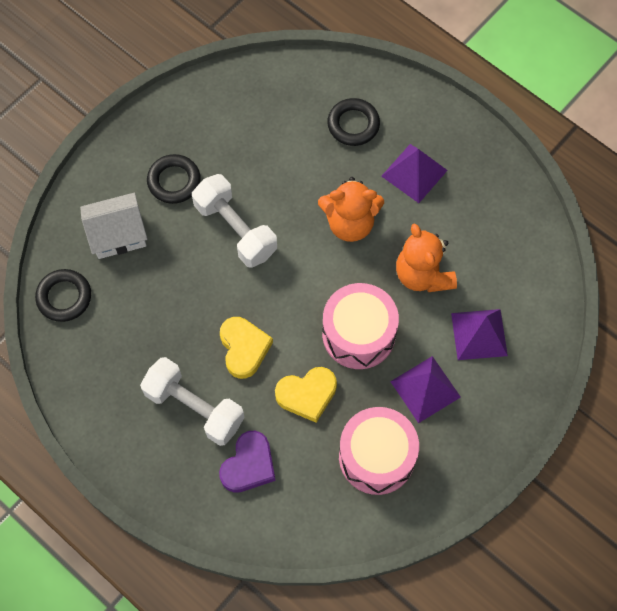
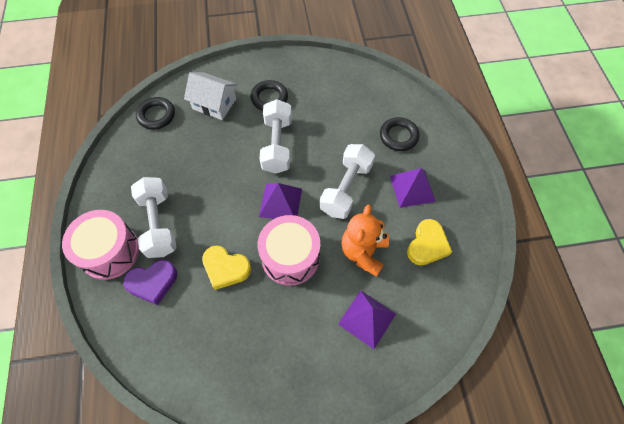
camera: 40 degrees right, 5 degrees down
(244, 348) = (217, 212): yellow heart -> yellow heart (427, 245)
(350, 223) = (346, 188): orange teddy bear -> white dumbbell
(376, 457) = (229, 343): pink drum -> pink drum (110, 251)
(425, 389) = (299, 325): purple pyramid -> purple pyramid (280, 202)

